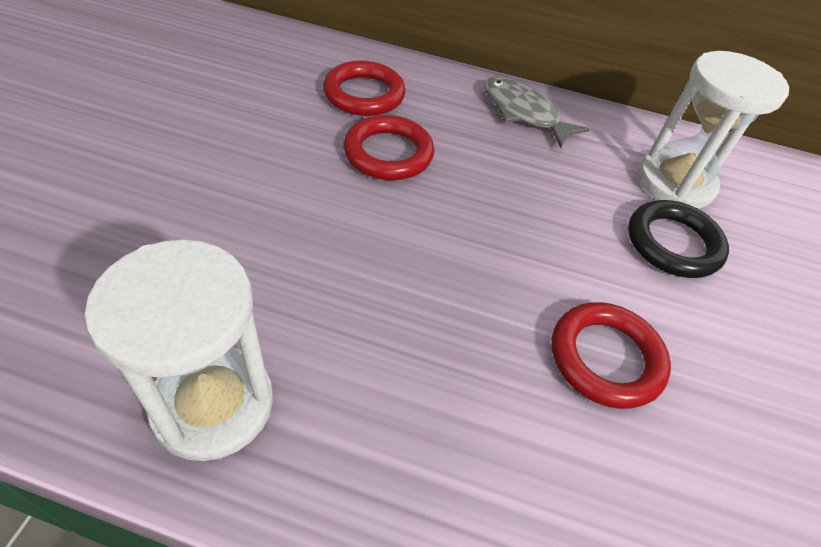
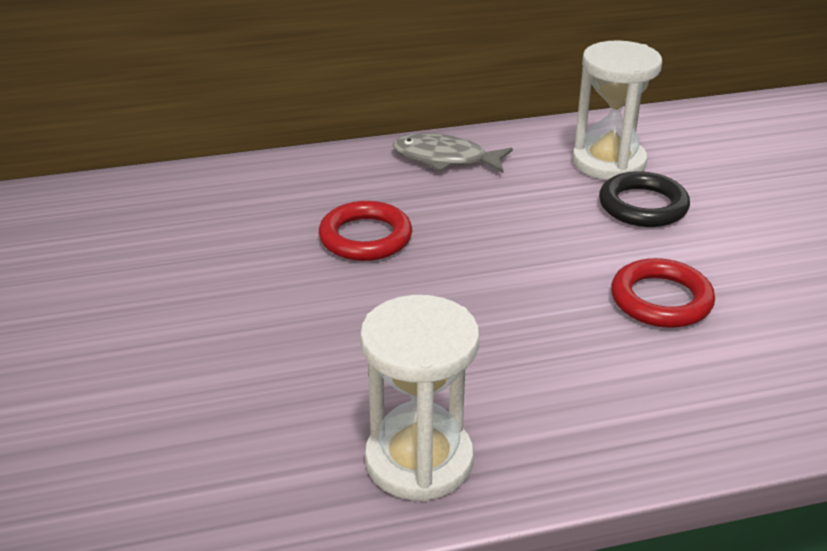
camera: 25 degrees left, 15 degrees down
(364, 94) = (293, 200): red ring -> none

